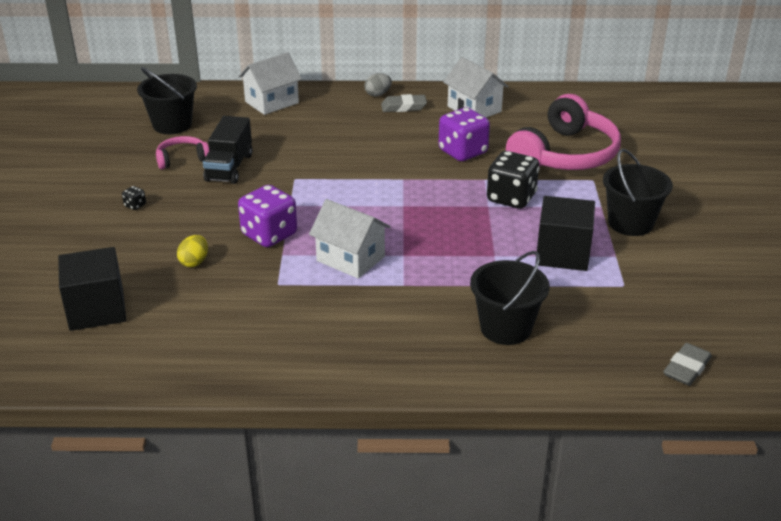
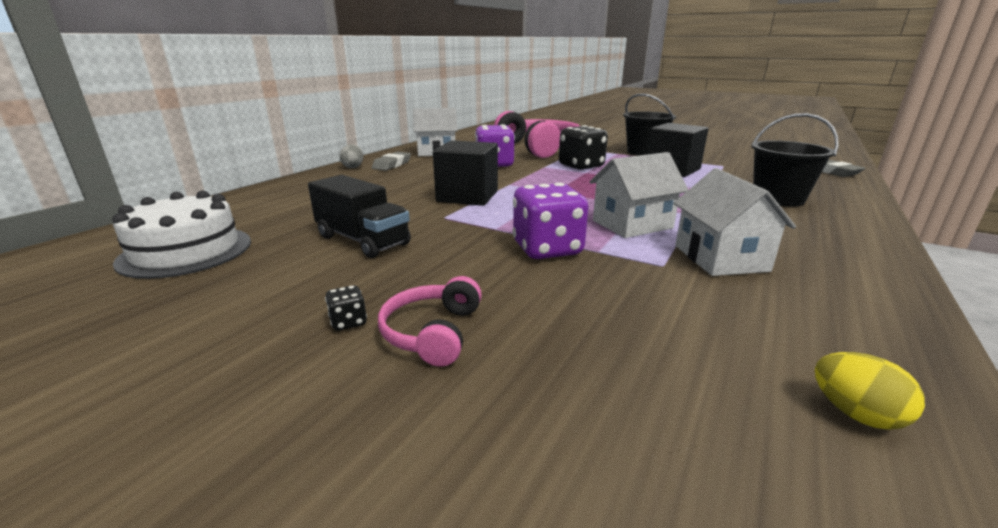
camera: 60 degrees left, 10 degrees down
(97, 310) = (673, 446): black cube -> black cube (467, 196)
(172, 125) = (186, 251): black bucket -> white cake
(182, 159) = (286, 262): pink headphones -> pink headphones (432, 332)
(194, 262) = (571, 306): yellow egg -> yellow egg (855, 414)
(272, 102) = (270, 198): white house -> white house (720, 258)

